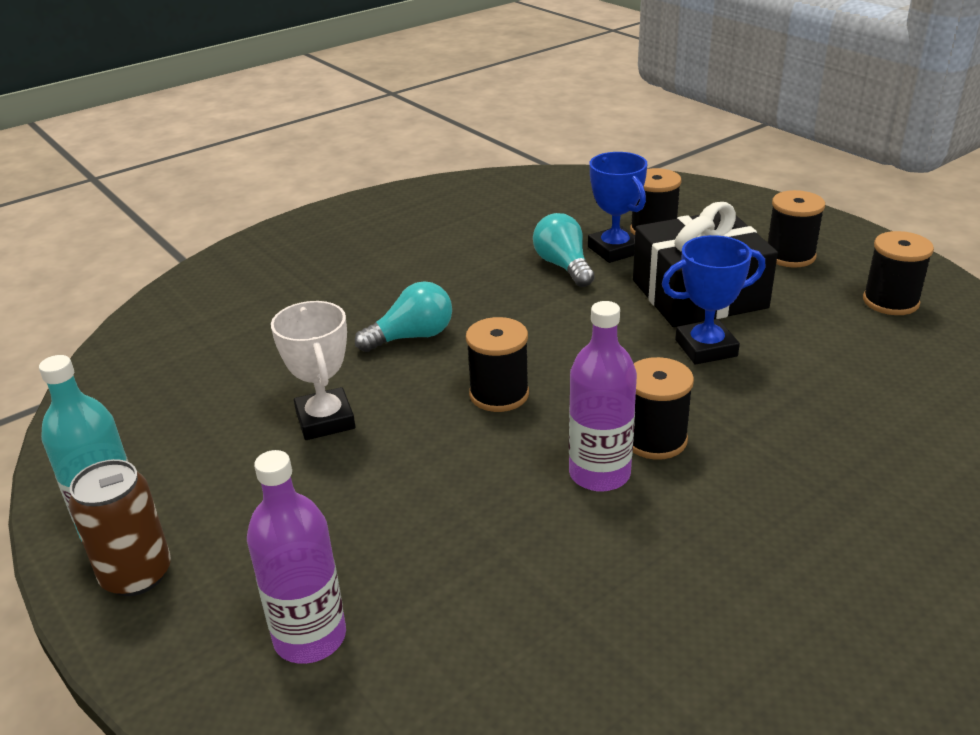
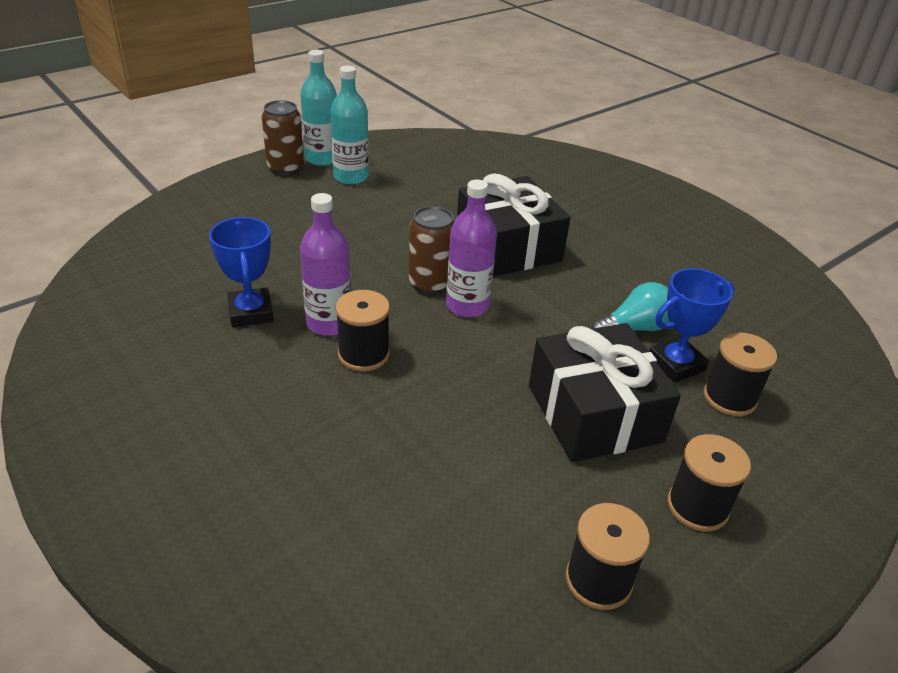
camera: 85 degrees right, 5 degrees up
(194, 487) = (351, 177): none -> turquoise bottle
(310, 637) = (223, 217): purple bottle -> purple bottle (467, 305)
(325, 420) = (407, 214): white trophy -> none
(412, 337) = (508, 246): turquoise light bulb -> black gift
(499, 394) = (430, 283): black spool -> brown can
(706, 348) = (493, 403): blue trophy -> blue trophy (251, 312)

